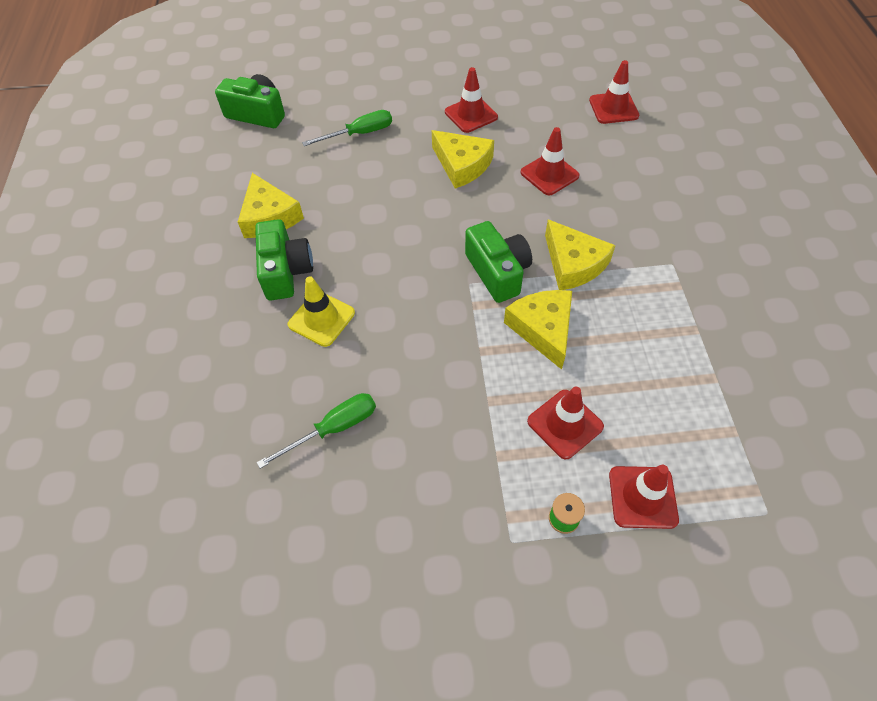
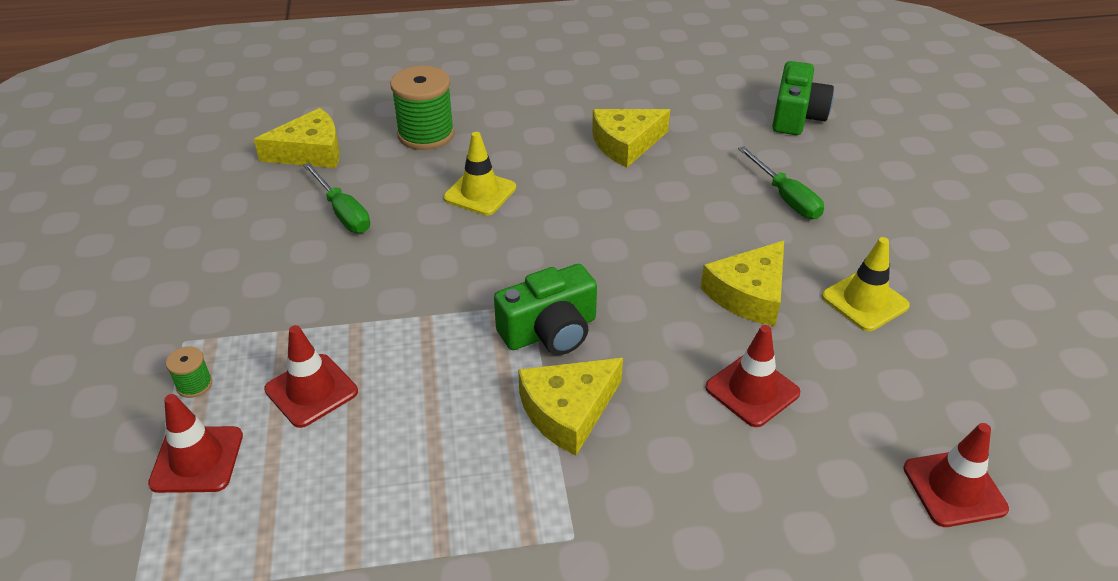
camera: 85 degrees right, 15 degrees down
(214, 366) = (426, 134): none -> green spool
(286, 271) = (546, 163): green camera -> none
(471, 115) = (864, 301): red traffic cone -> yellow traffic cone
(543, 329) = (454, 374): yellow cheese -> yellow cheese (310, 152)

